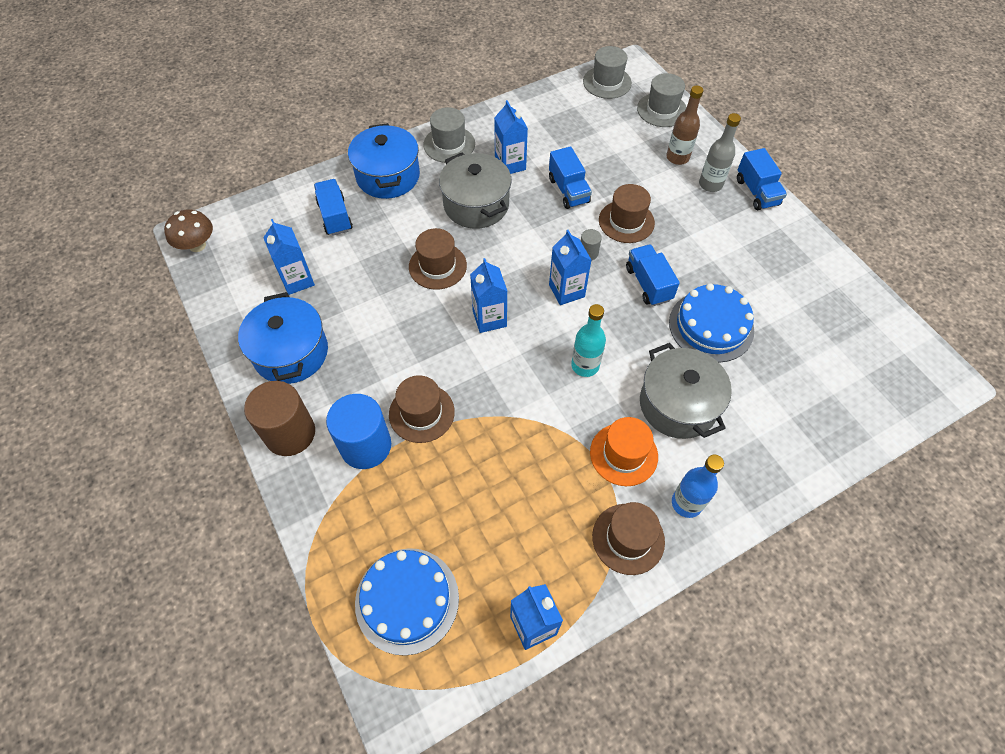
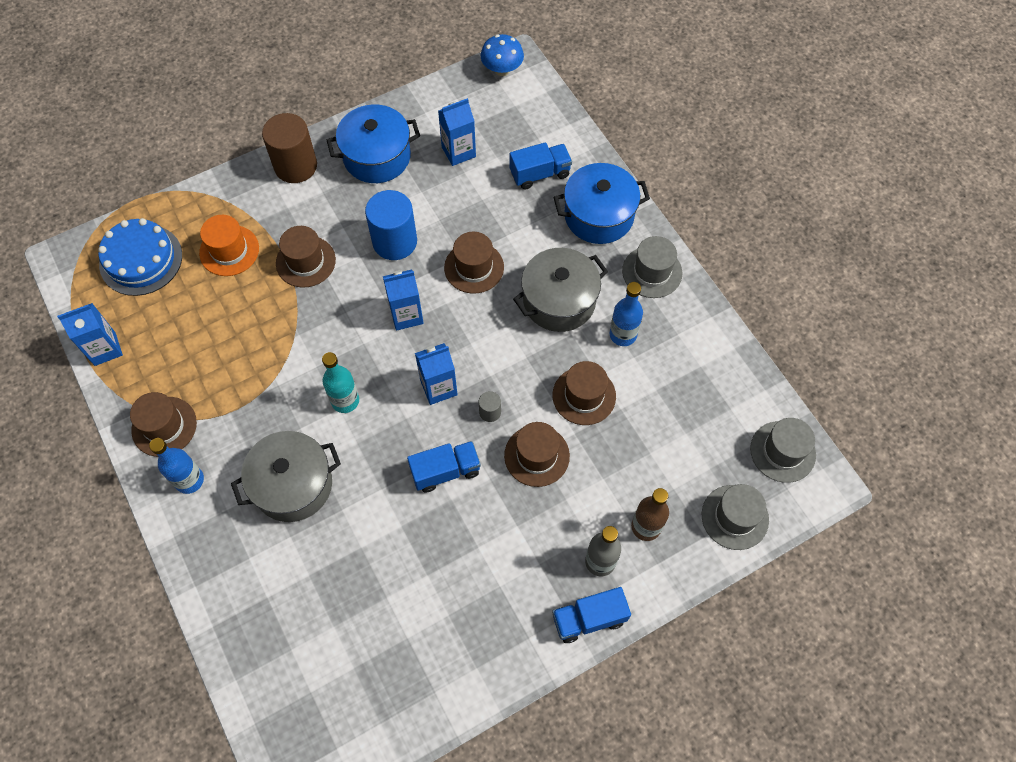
camera: 90 degrees right, 5 degrees up
(197, 245) = (502, 69): brown mushroom -> blue mushroom
(366, 446) = (277, 221): blue cylinder -> blue cylinder (395, 241)
(510, 164) = (623, 335): blue carton -> blue bottle
(568, 190) = (584, 396): blue truck -> brown hat
(623, 454) = (245, 429): orange hat -> orange hat (229, 250)
(711, 326) = (386, 531): blue cake -> none

